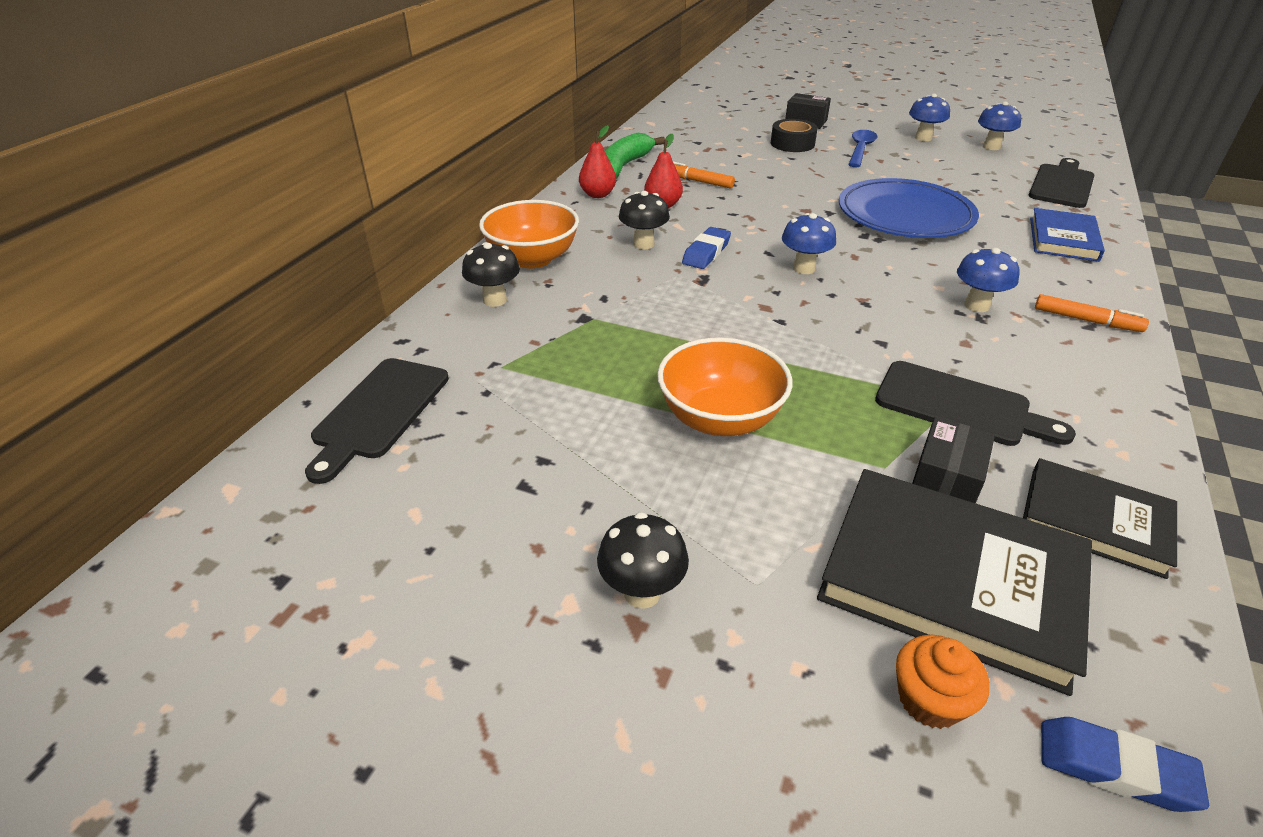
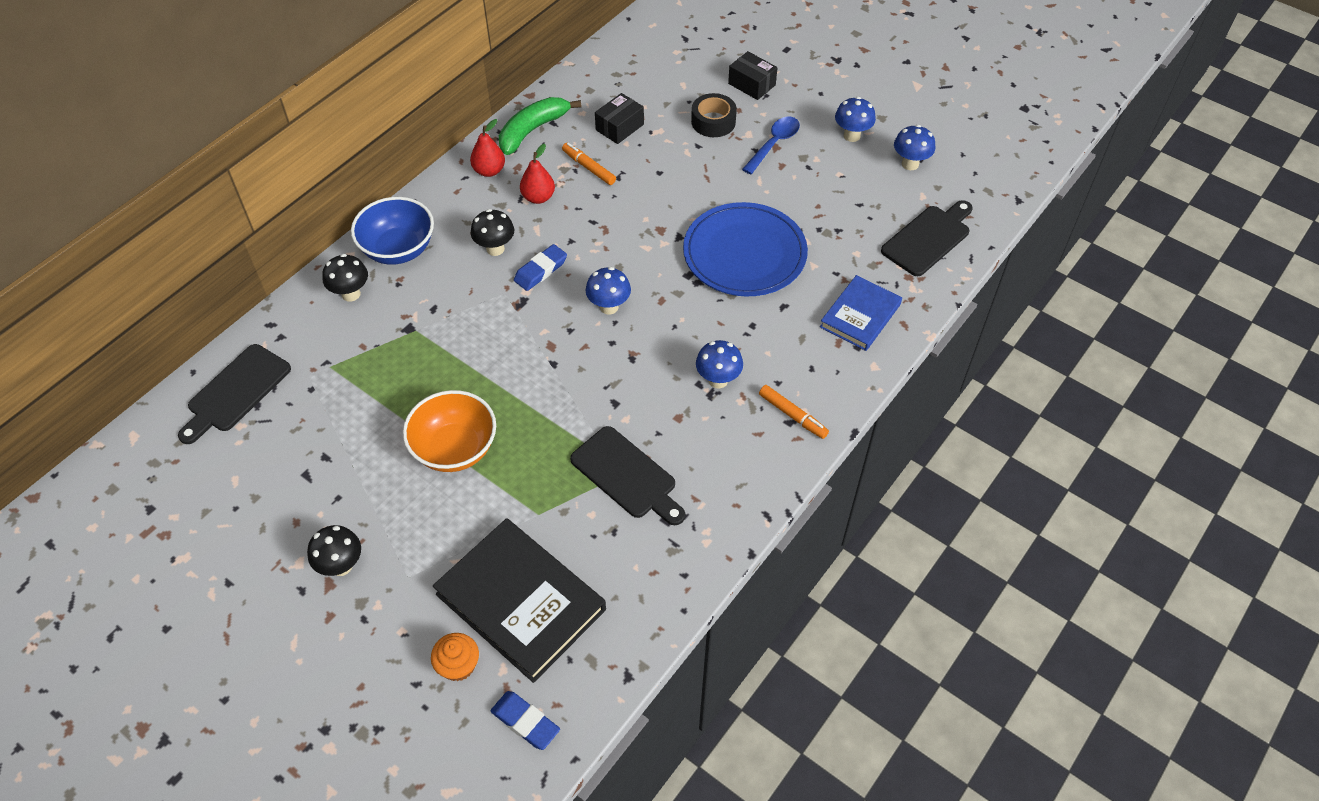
camera: 15 degrees right, 15 degrees up
(532, 259) = (398, 249): orange bowl -> blue bowl
(946, 479) = (570, 533): black box -> black box (619, 127)
(1095, 521) = (641, 585): black book -> none

